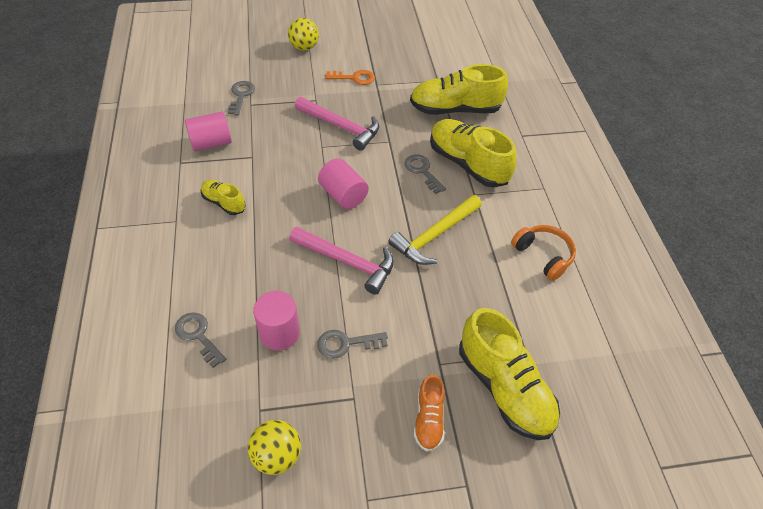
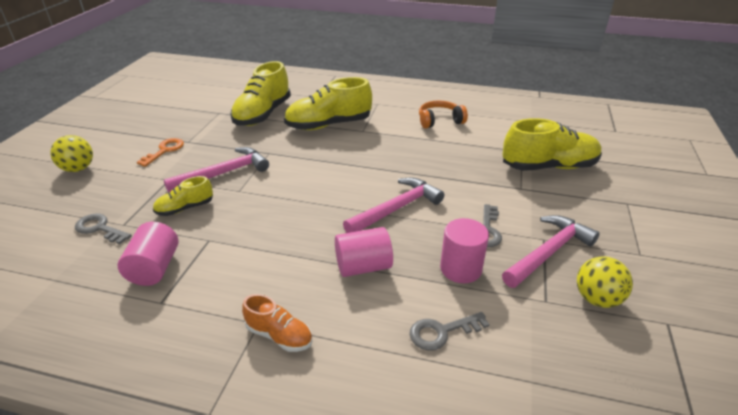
camera: 65 degrees left, 15 degrees down
(224, 203) = (261, 275): yellow shoe -> yellow shoe (185, 208)
(333, 405) = (549, 252): none -> pink hammer
(343, 195) = (314, 192): pink cylinder -> pink cylinder (363, 266)
(422, 171) = (319, 146): grey key -> none
(429, 419) = (570, 206): orange shoe -> orange shoe (279, 335)
(434, 236) = (394, 158): yellow hammer -> none

